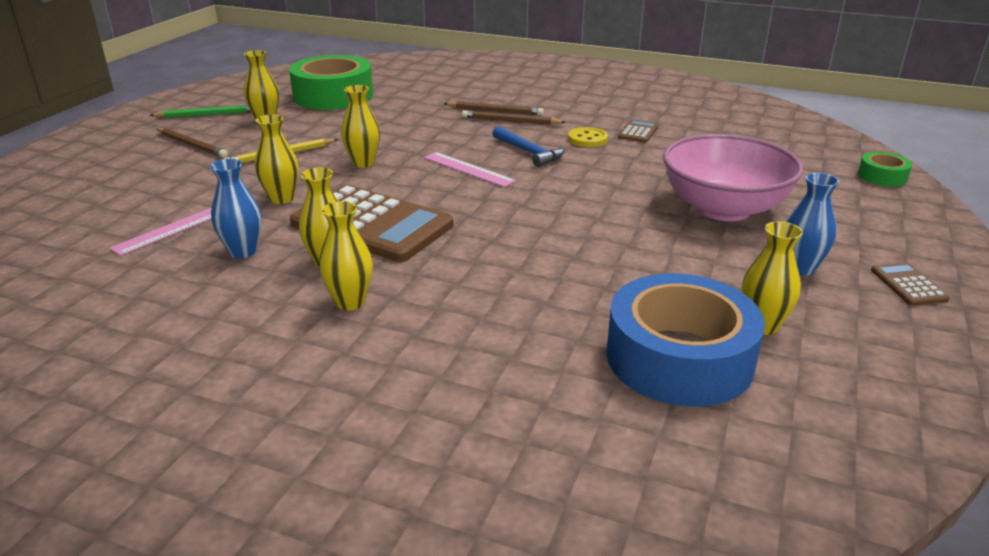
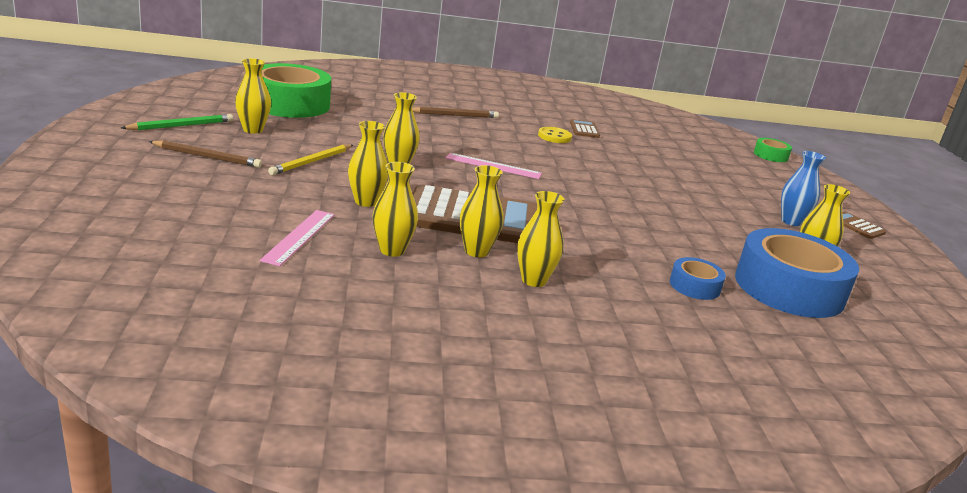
camera: 30 degrees left, 5 degrees down
(243, 251) = (392, 250): blue vase -> yellow vase
(510, 121) = (478, 123): brown pencil -> none
(529, 152) = (523, 149): blue hammer -> none
(542, 336) = (694, 286): none -> blue tape
(723, 209) = (704, 185): pink bowl -> none

